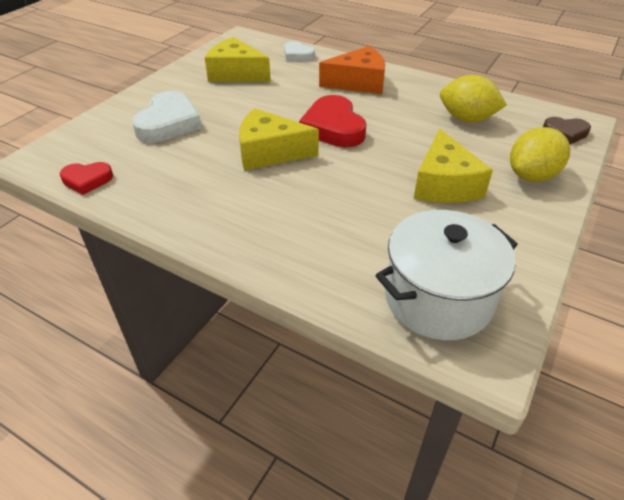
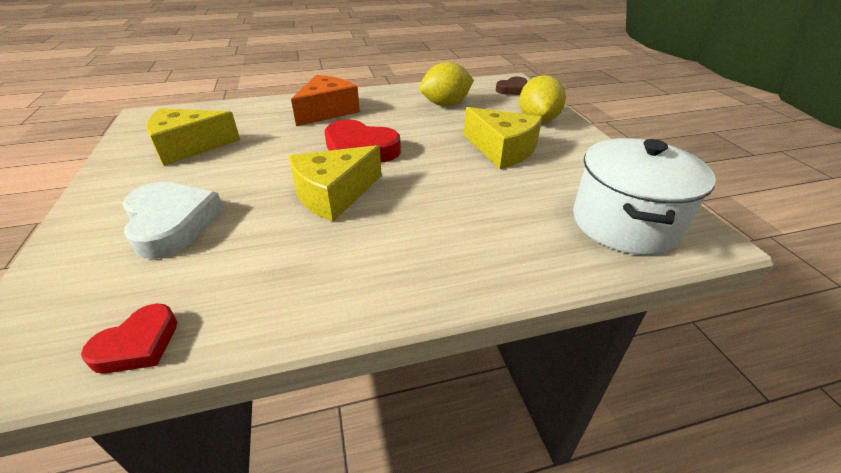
camera: 45 degrees left, 5 degrees down
(297, 55) = (235, 110): white heart -> none

